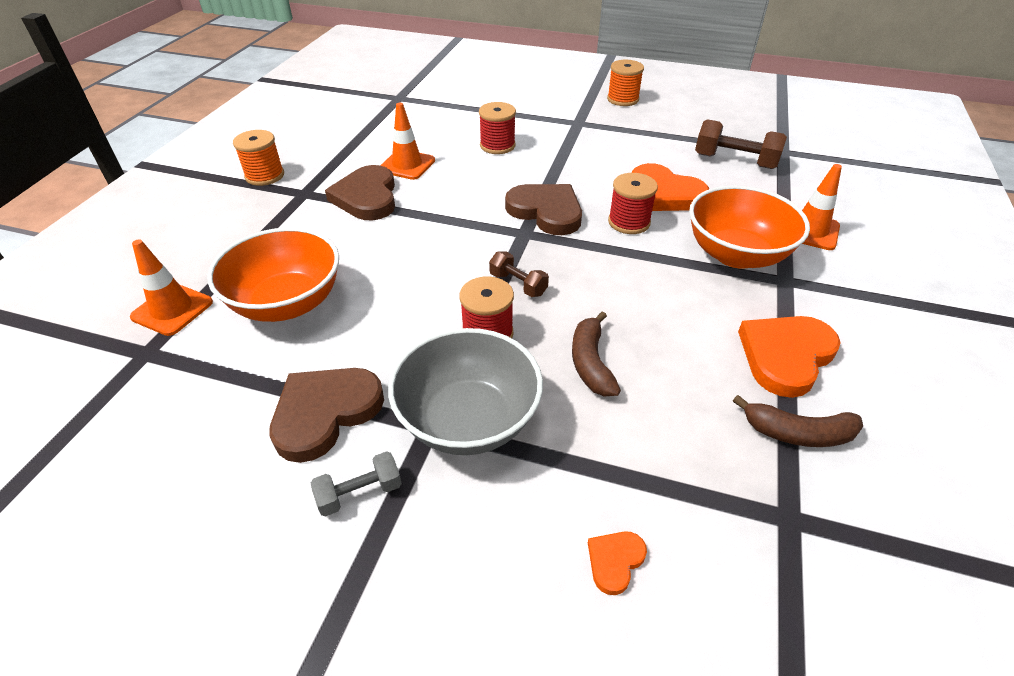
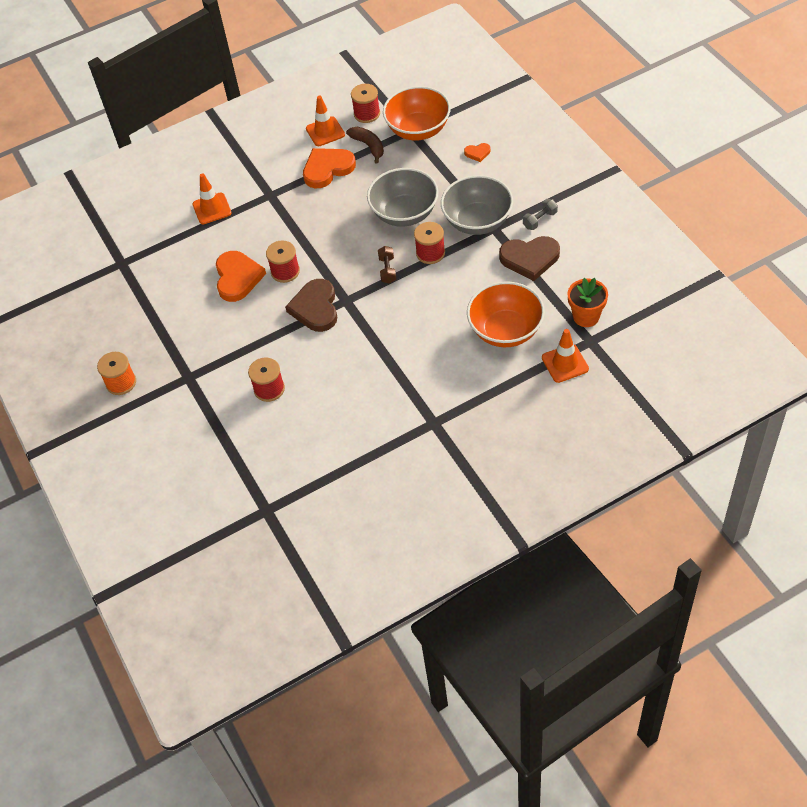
camera: 130 degrees left, 10 degrees up
(169, 380) = (586, 316): none -> orange flower pot
(265, 176) = (444, 462): orange spool -> none
(360, 493) = (540, 220): grey dumbbell -> grey dumbbell turned 60 degrees counterclockwise
(367, 197) = (399, 391): brown heart -> none
(407, 165) = (346, 408): orange traffic cone -> orange traffic cone (325, 132)
(591, 363) = (404, 213): brown banana -> grey bowl
(734, 161) = (160, 274): brown dumbbell -> none
(736, 254) = (267, 220): orange bowl -> orange bowl (418, 130)
(785, 356) = (327, 169): orange heart -> orange heart turned 150 degrees clockwise
(904, 496) = (367, 114): none -> red spool

